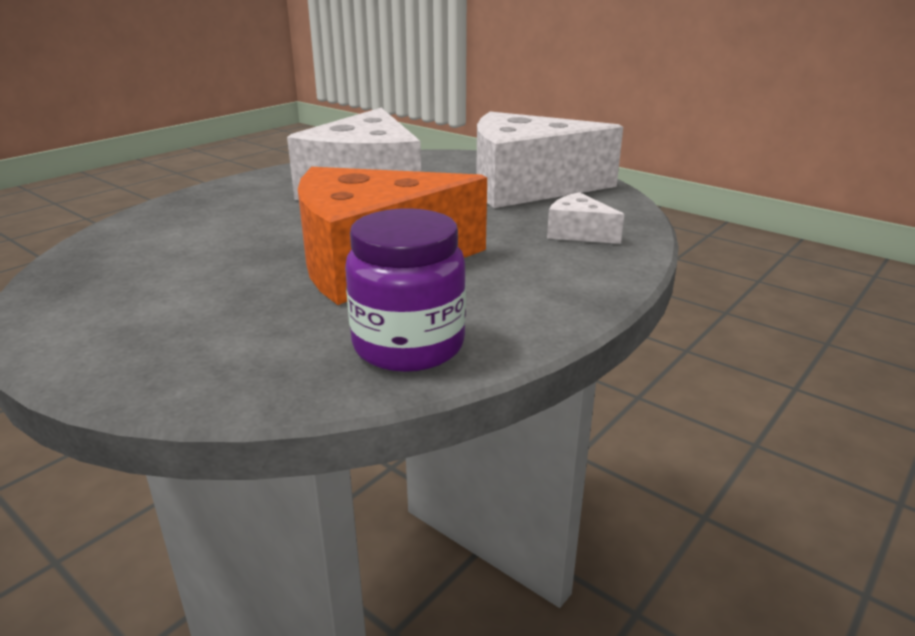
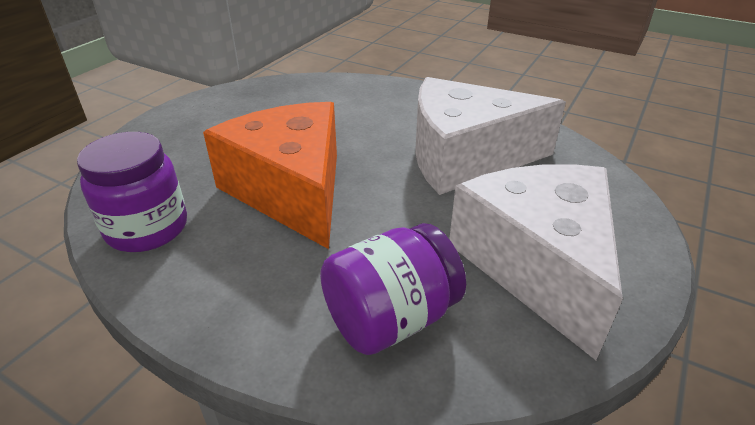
camera: 80 degrees right, 10 degrees up
(578, 233) = (390, 319): white cheese -> purple jar

